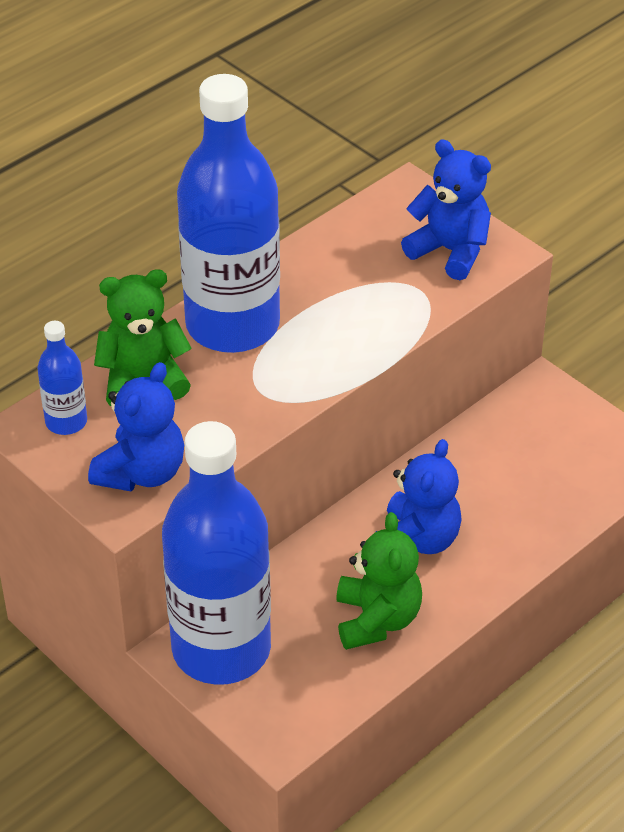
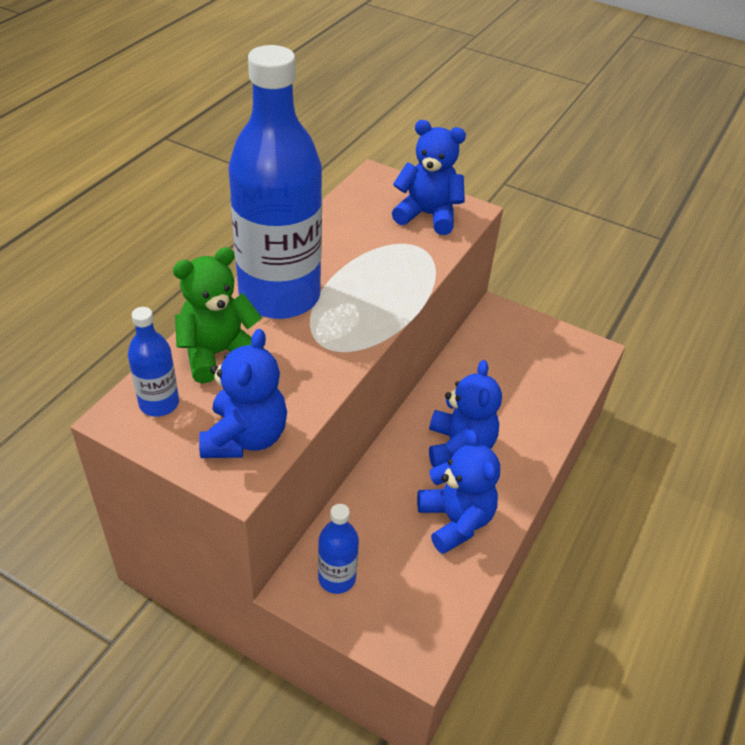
camera: 20 degrees left, 0 degrees up
(221, 649) = (337, 578): blue bottle -> blue bottle, size x0.43
(377, 619) = (455, 521): green teddy bear -> blue teddy bear

